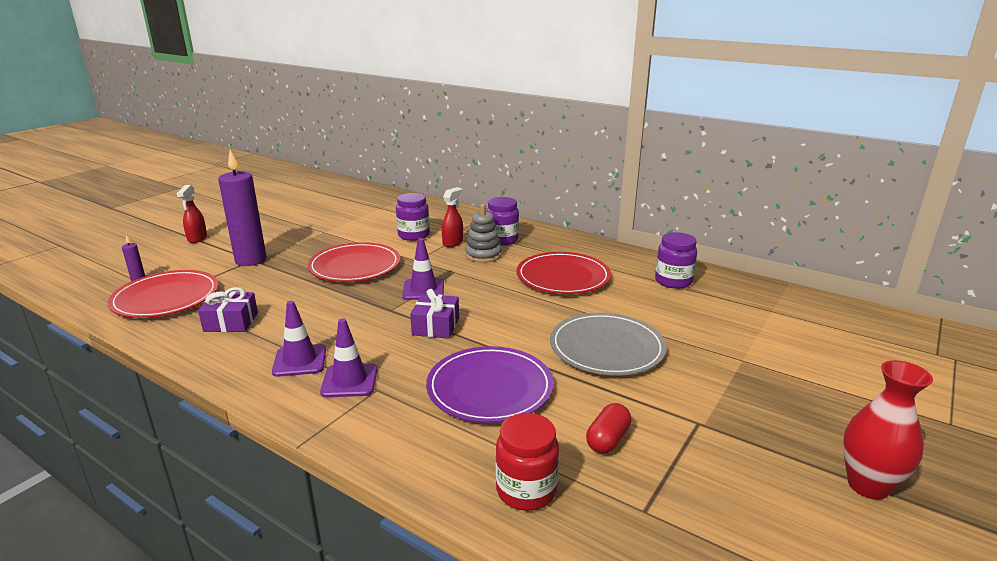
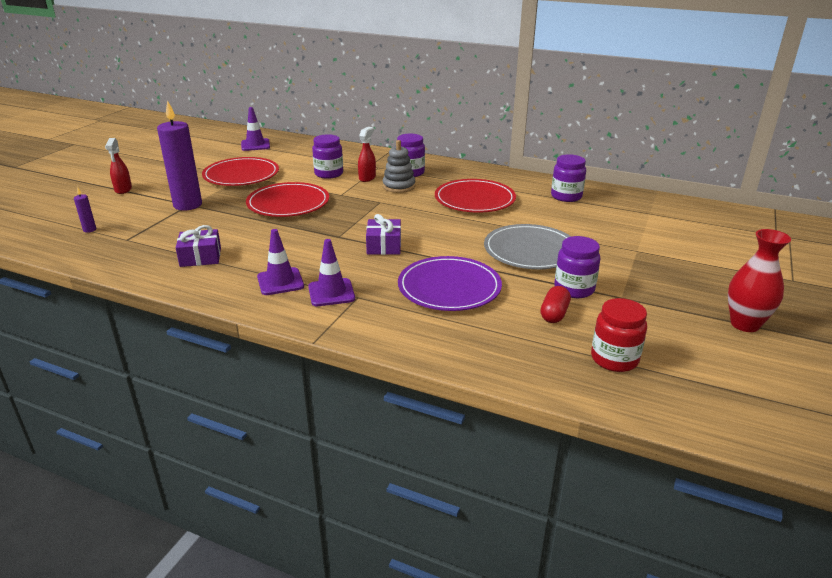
camera: 10 degrees left, 5 degrees up
(166, 298) = (126, 242): red plate -> red plate (241, 175)
(423, 290) = (359, 218): purple traffic cone -> purple traffic cone (255, 145)
(526, 490) = (506, 353): red jar -> red jar (614, 359)
(644, 406) = (574, 289): none -> purple jar

